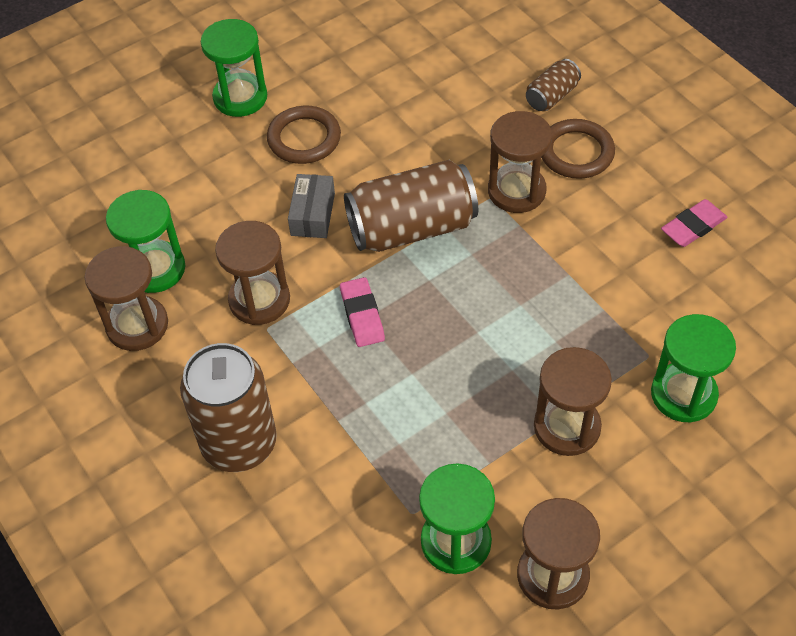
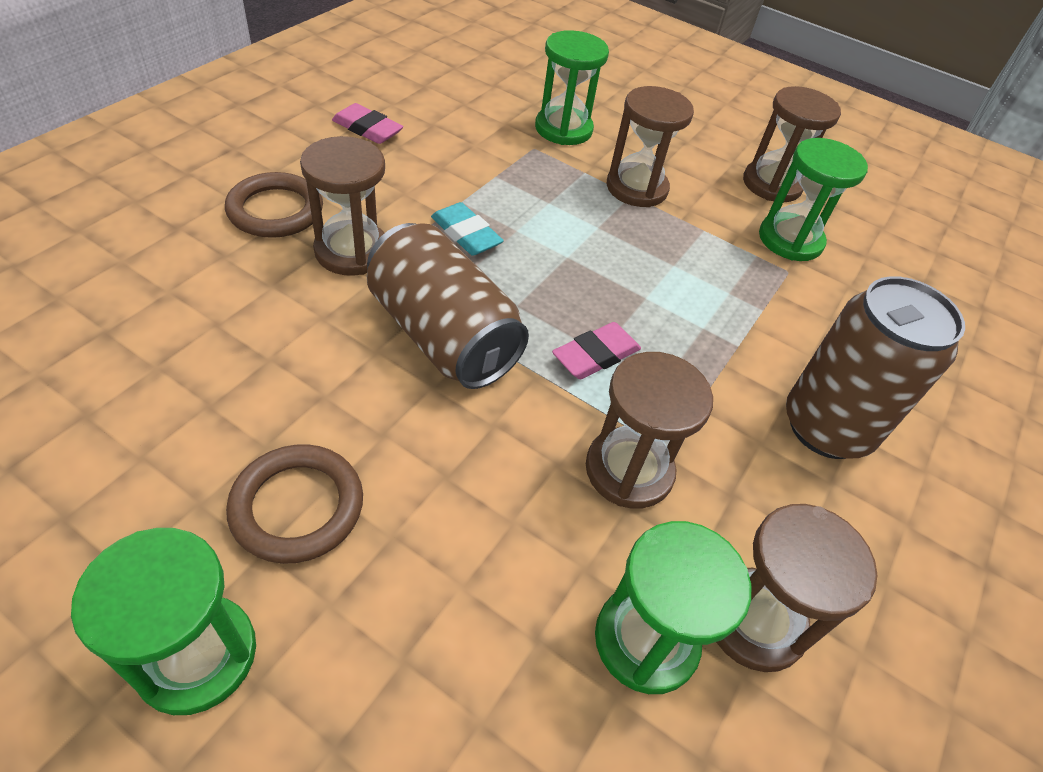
camera: 120 degrees left, 5 degrees down
(313, 214) = (456, 449): grey box -> none
(523, 267) = (466, 234): none -> turquoise eraser
(552, 96) = (172, 239): brown can -> none

